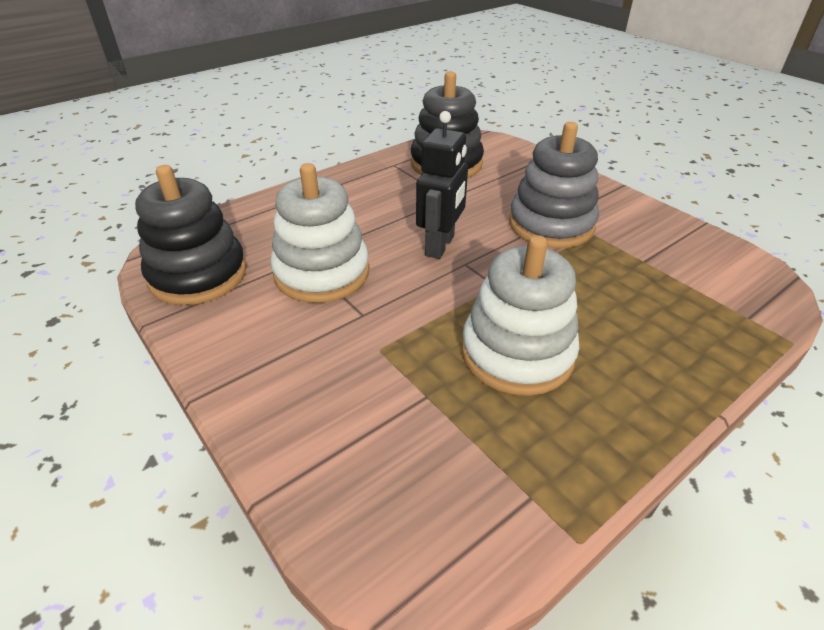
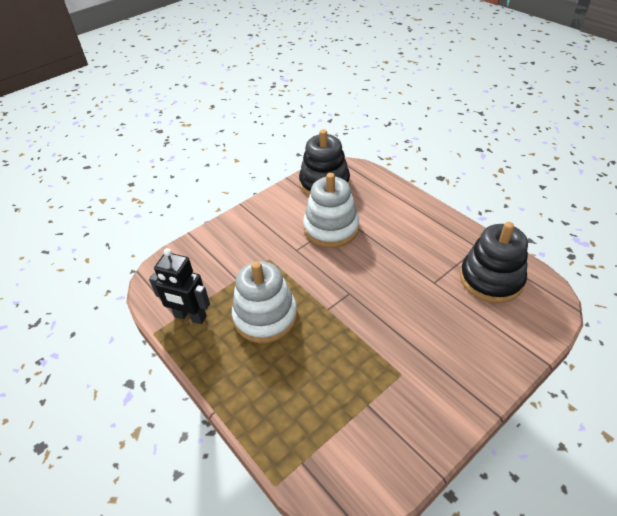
camera: 90 degrees right, 5 degrees up
(440, 246) = (367, 279): black robot -> black robot (190, 317)
(551, 224) = (408, 346): grey stacking toy -> none

